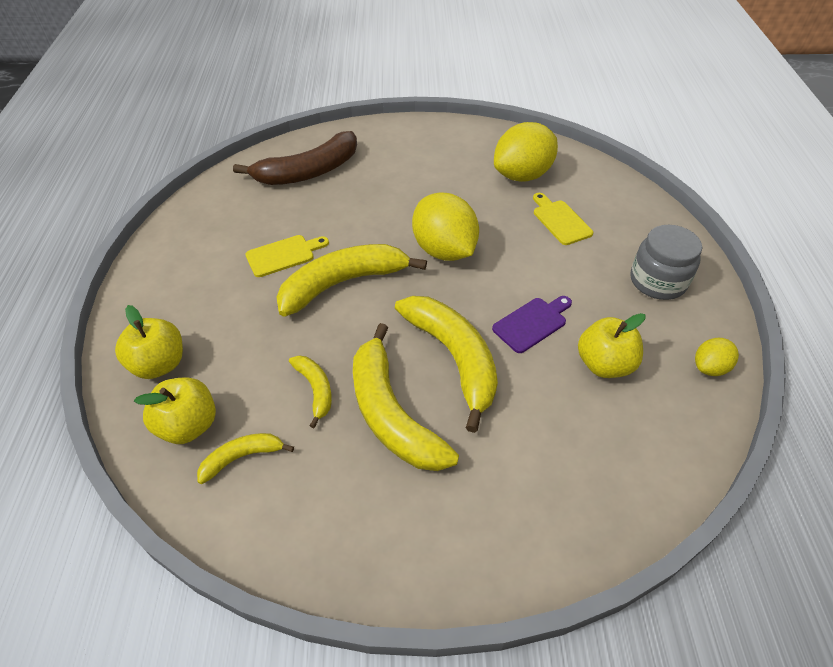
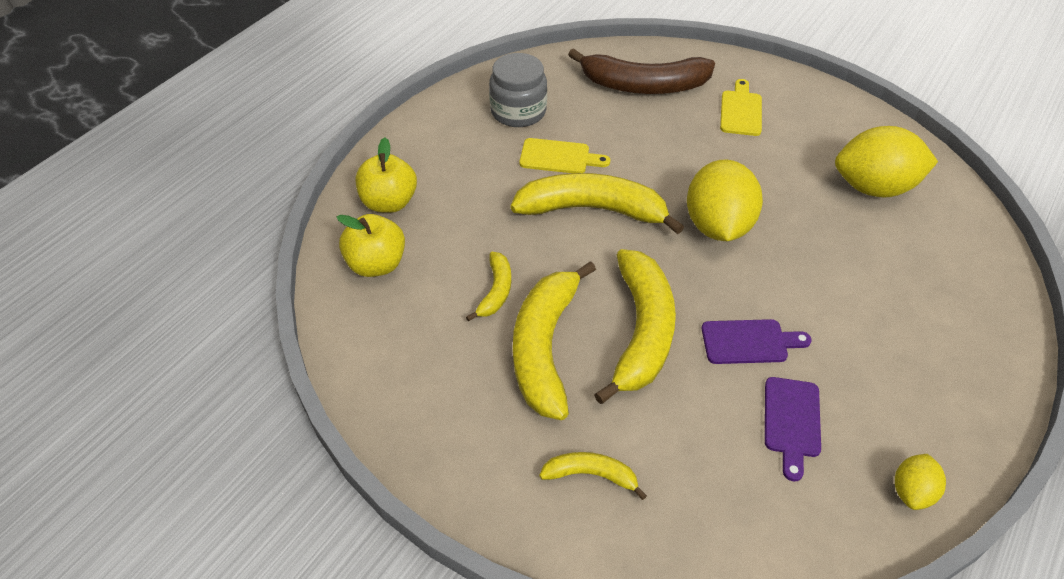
camera: 35 degrees right, 0 degrees up
(242, 457) = (397, 313): yellow banana -> yellow banana (590, 475)
(560, 220) = (875, 256): yellow cutting board -> yellow cutting board (741, 111)
(604, 364) = (791, 421): yellow apple -> purple cutting board
(657, 281) = (935, 375): grey jar -> grey jar (518, 111)
(709, 367) = (912, 491): yellow lemon -> yellow lemon turned 60 degrees counterclockwise

